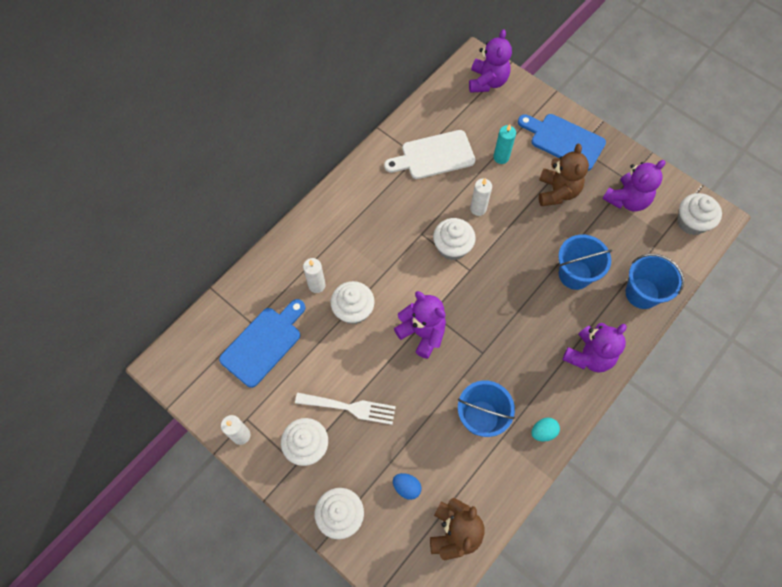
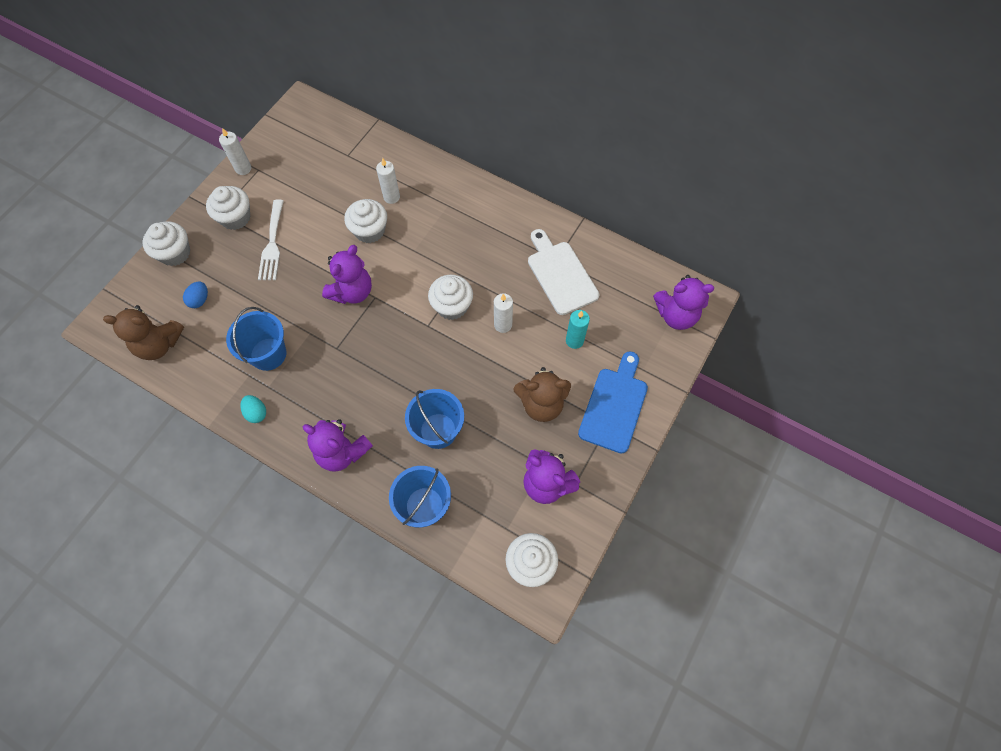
camera: 80 degrees right, 0 degrees up
(264, 343) = (328, 168): blue cutting board -> none

